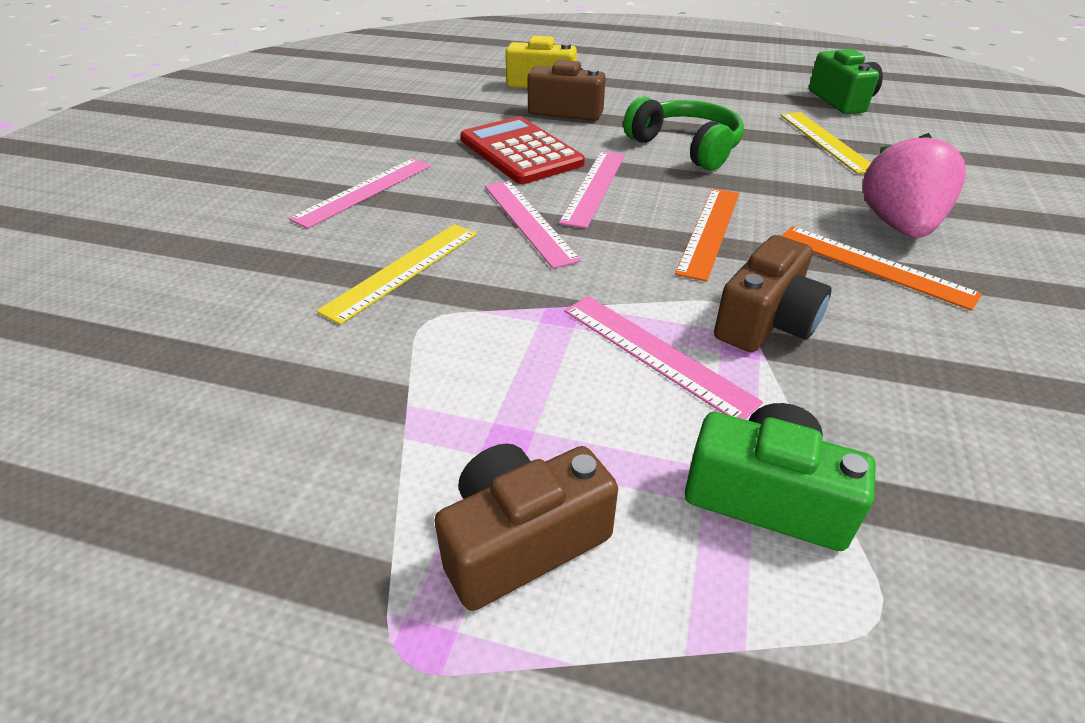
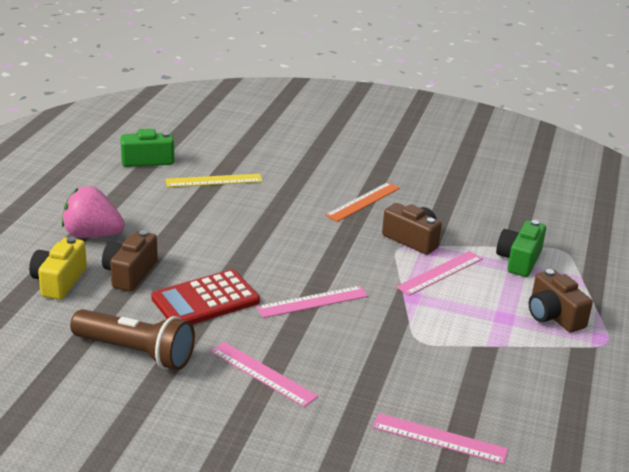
camera: 90 degrees left, 10 degrees down
(403, 270) = (371, 351): yellow ruler -> none
(416, 124) = (136, 352): none -> brown flashlight
(594, 187) = (268, 273): pink ruler -> pink ruler (439, 438)
(686, 147) = (212, 231): green headphones -> none
(709, 231) = (327, 241): orange ruler -> none
(898, 225) = (324, 185): pink strawberry -> pink strawberry (92, 235)

